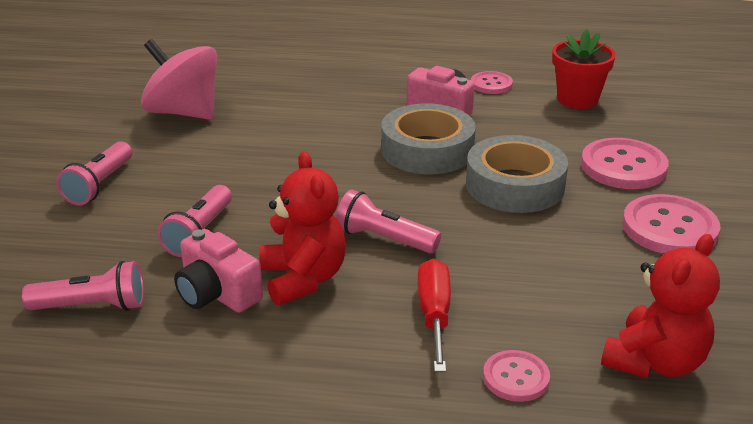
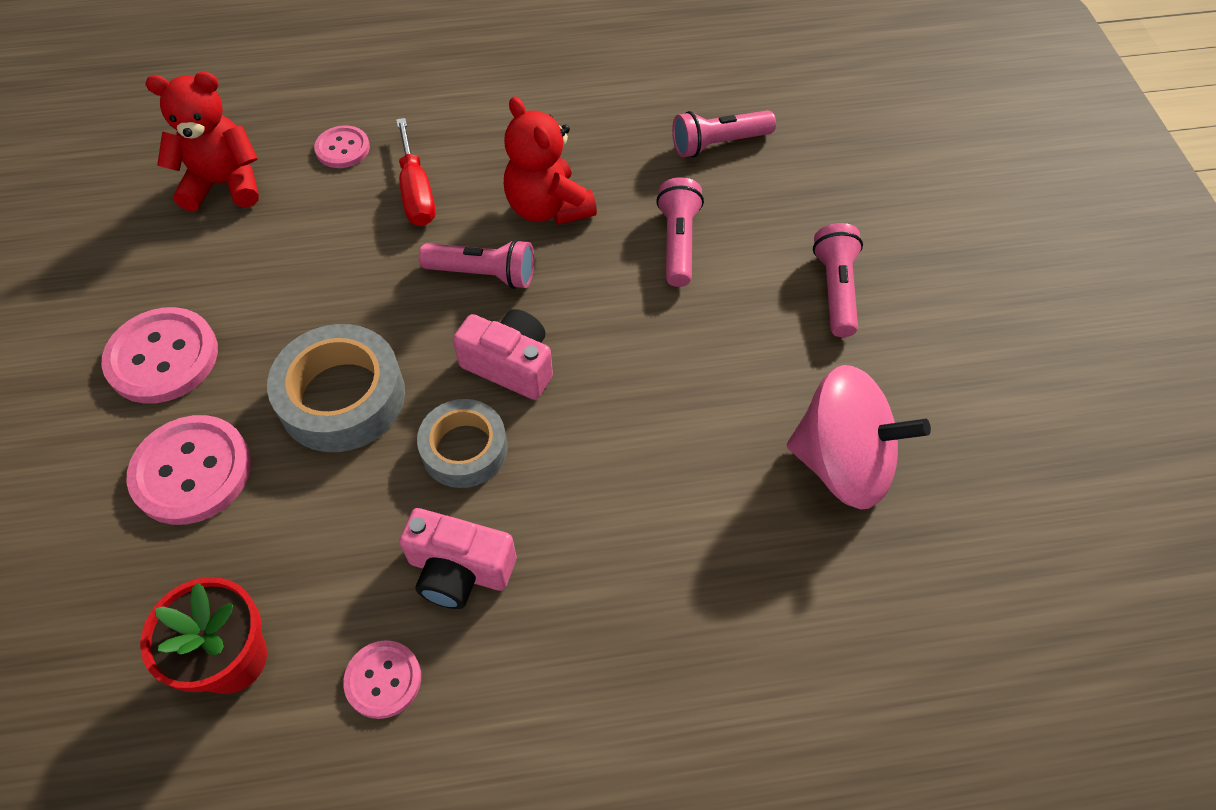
camera: 165 degrees right, 25 degrees up
(217, 293) = (619, 177): pink camera -> pink camera (510, 365)
(427, 150) = (464, 449): grey tape -> grey tape, size x0.66
(655, 362) = (224, 184): red teddy bear -> red teddy bear turned 60 degrees clockwise

